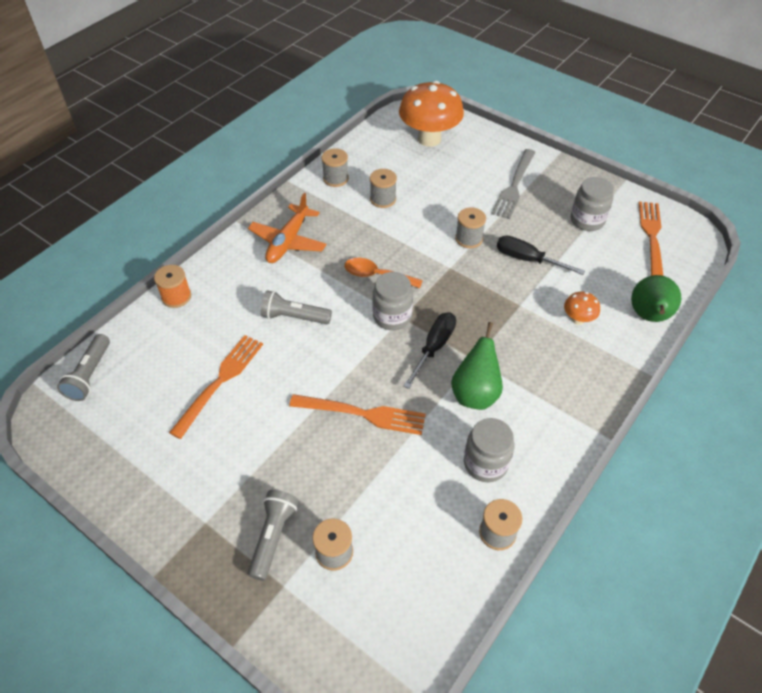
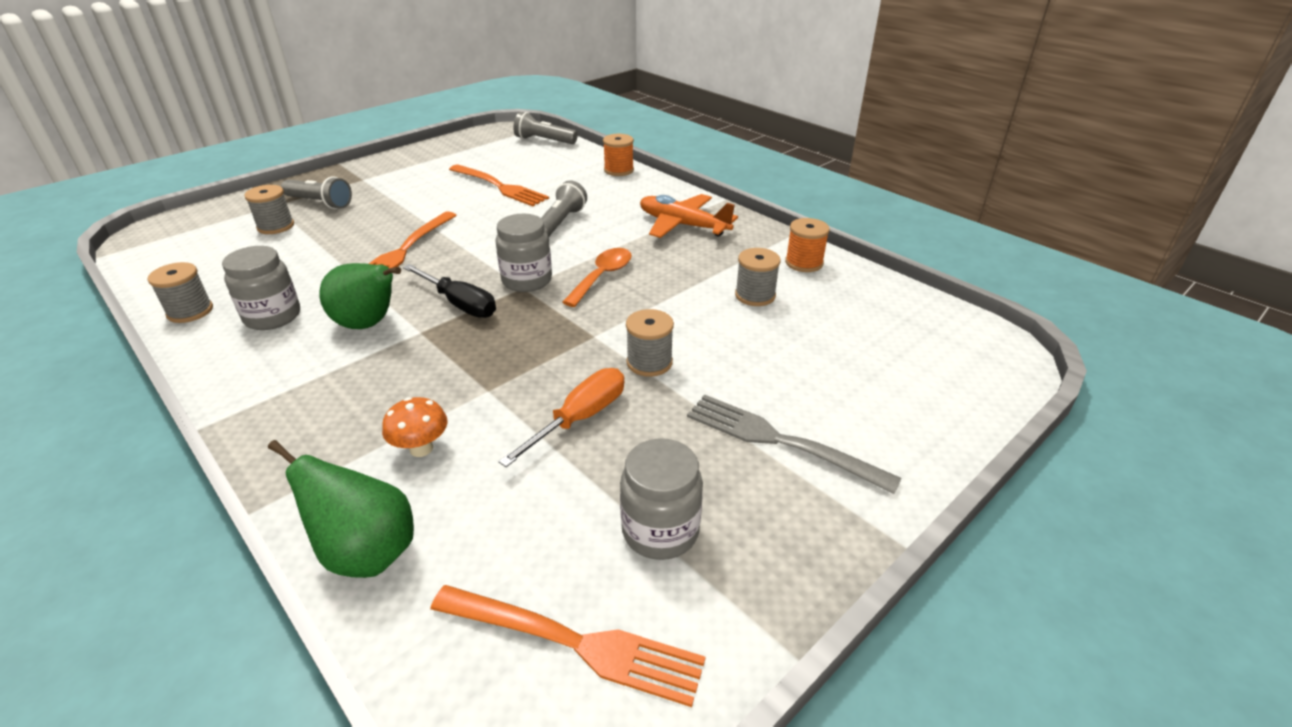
camera: 100 degrees right, 15 degrees down
(336, 178) = (804, 263): grey spool -> orange spool
(429, 139) = (918, 357): orange mushroom -> none
(527, 259) = (580, 418): black screwdriver -> orange screwdriver

